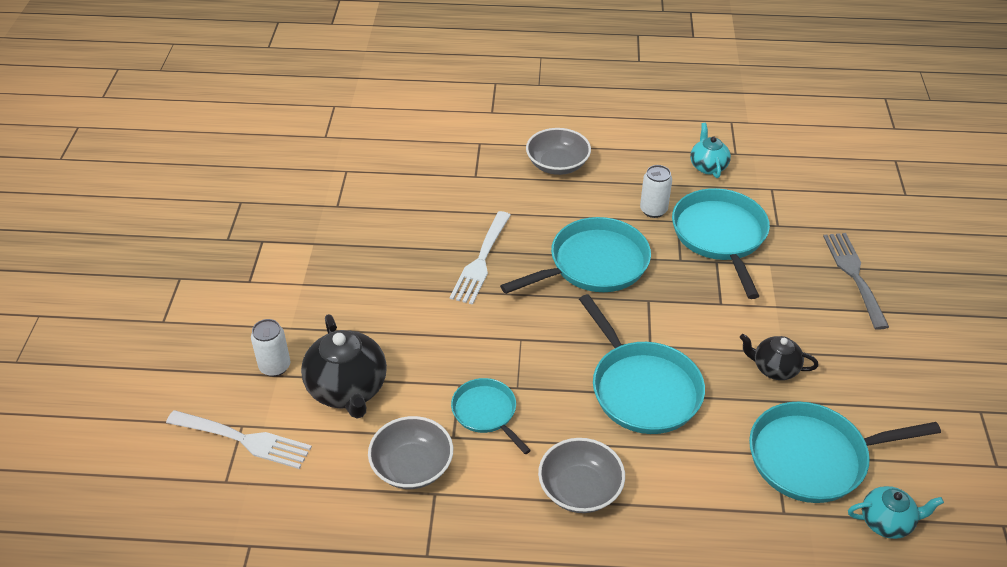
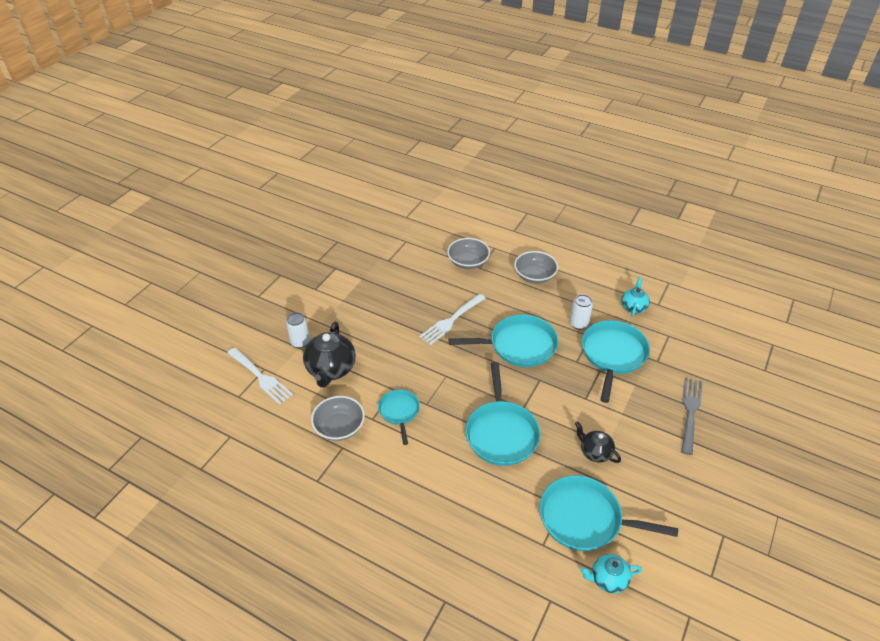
camera: 25 degrees right, 0 degrees up
(580, 489) = (426, 478): grey bowl -> grey bowl (468, 262)
(887, 522) = (608, 579): turquoise teapot -> turquoise teapot turned 150 degrees clockwise

